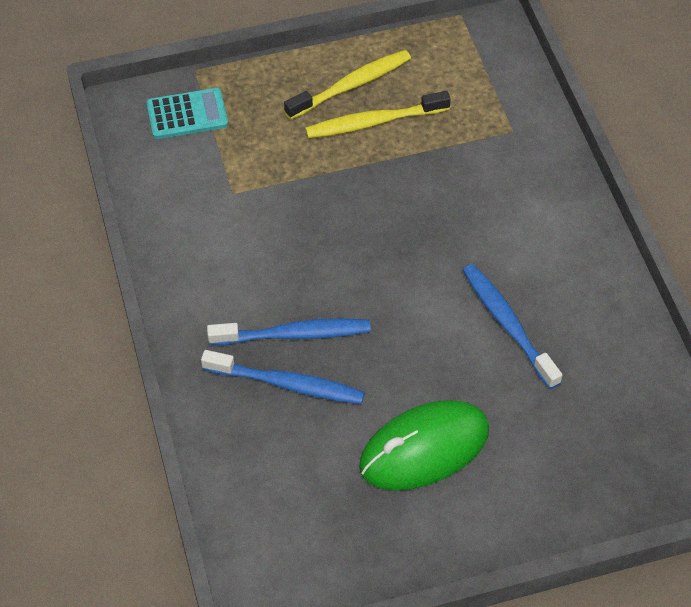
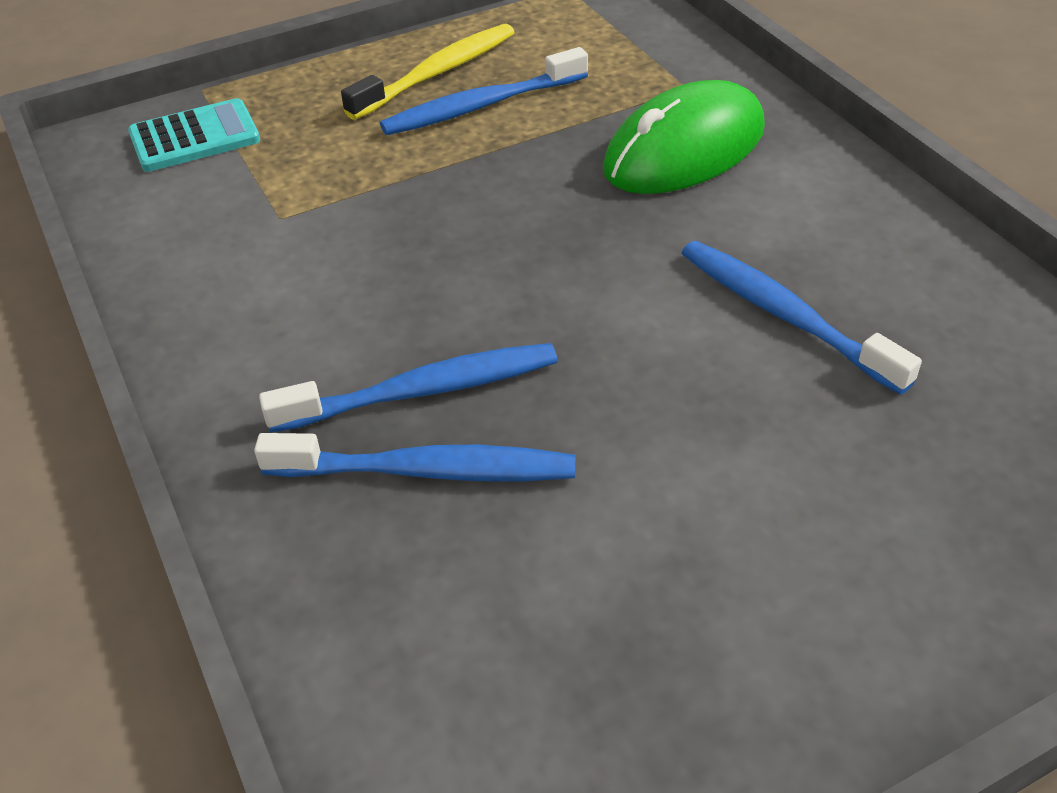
camera: 10 degrees left, 10 degrees down
(374, 122) = (482, 106): yellow toothbrush -> blue toothbrush
(424, 449) = (717, 533): green mouse -> green mouse (685, 149)

